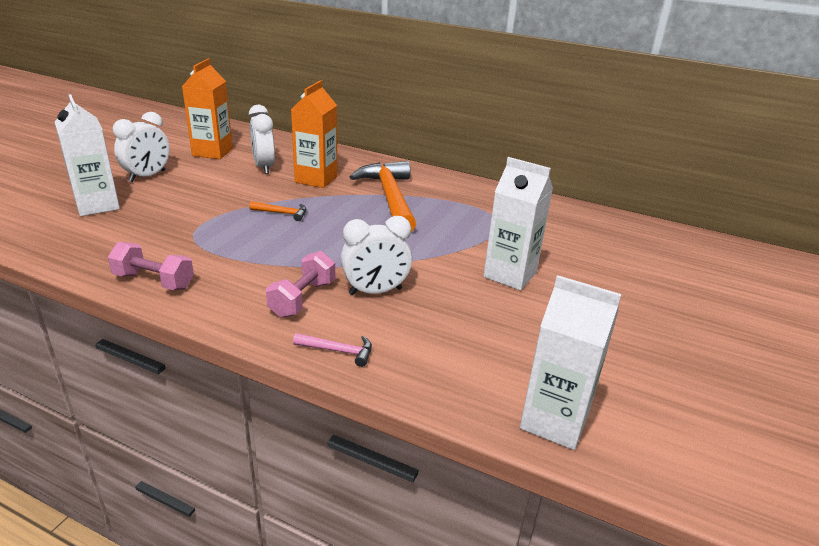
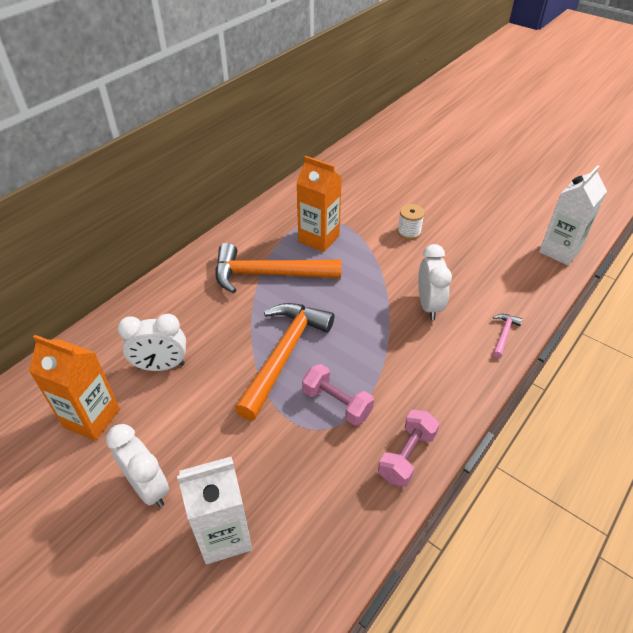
camera: 75 degrees left, 15 degrees up
(282, 213) = (284, 355): orange hammer -> orange hammer, size x2.44
(302, 299) = (438, 349): pink dumbbell -> pink dumbbell (336, 403)
(316, 179) = (209, 323): orange carton -> orange carton (319, 239)
(510, 275) = (409, 232): white carton -> white spool

